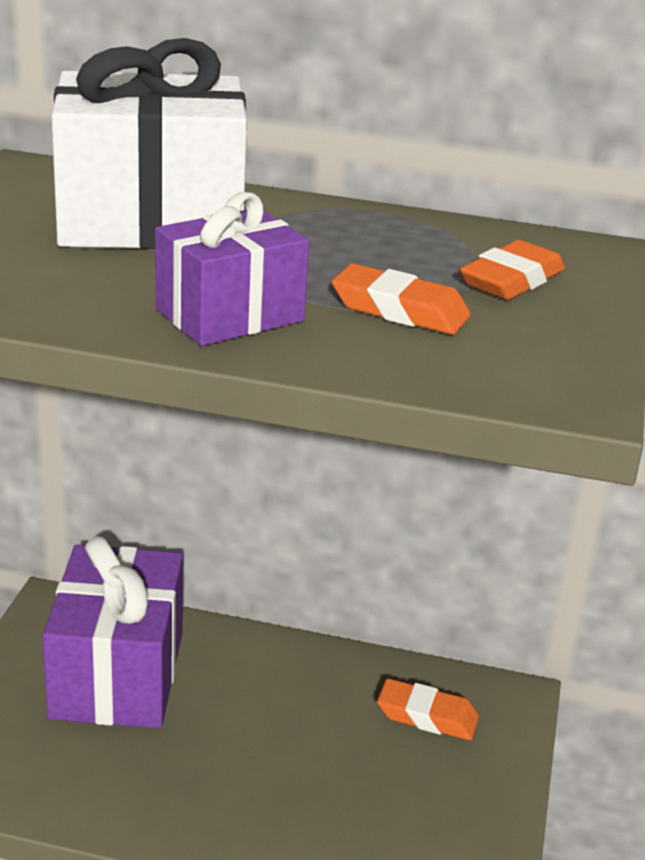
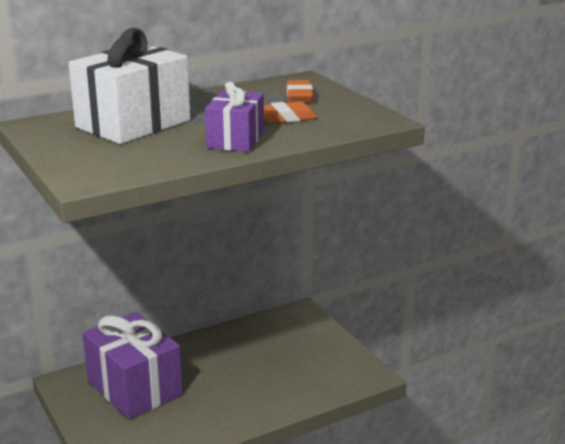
camera: 40 degrees left, 5 degrees down
(427, 716) = (278, 333): orange eraser -> none

